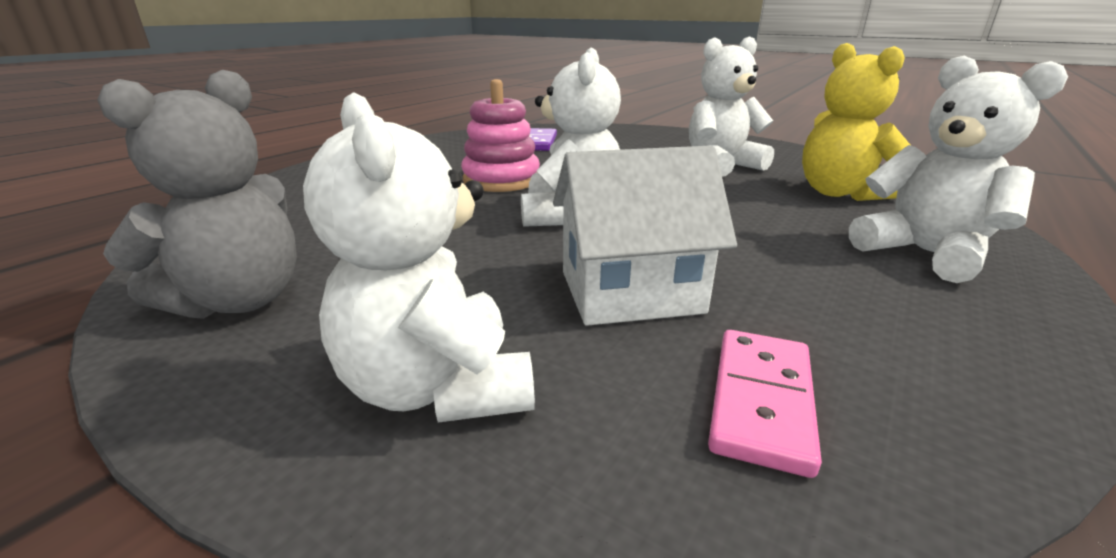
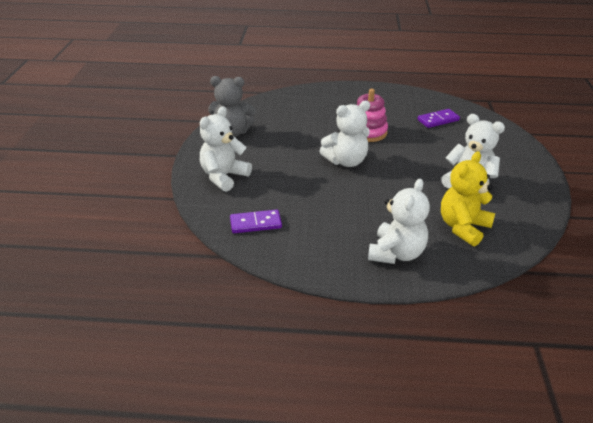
camera: 60 degrees right, 10 degrees up
(630, 292) = (294, 191): white house -> none
(760, 401) = (255, 223): pink domino -> purple domino

